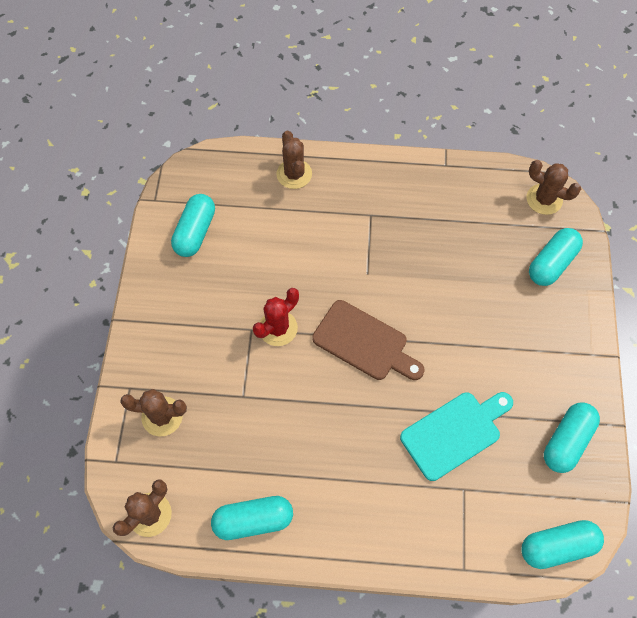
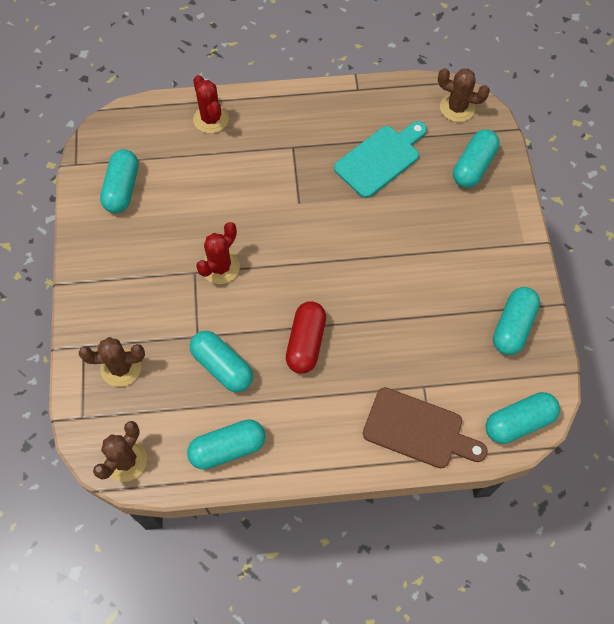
camera: 10 degrees left, 0 degrees up
(262, 432) = (222, 366): none -> turquoise capsule
(294, 174) = (211, 119): brown cactus -> red cactus
(350, 422) = (306, 343): none -> red capsule
(364, 342) = (307, 267): brown cutting board -> brown cutting board (418, 429)
(454, 432) = (406, 336): turquoise cutting board -> turquoise cutting board (380, 159)

